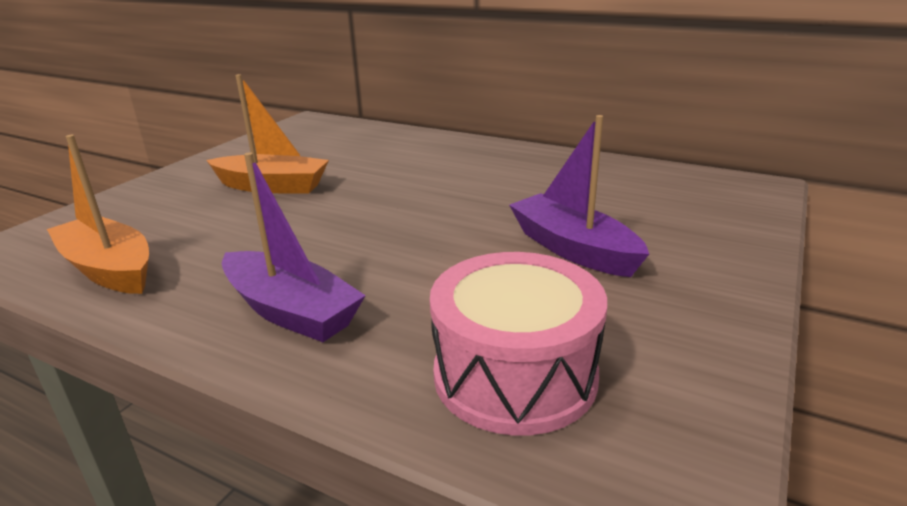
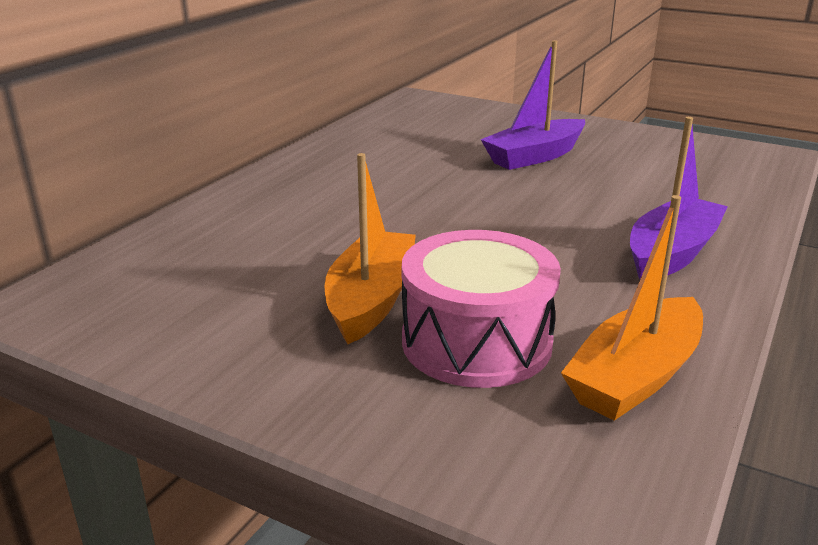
camera: 90 degrees left, 0 degrees up
(515, 375) = (705, 180): pink drum -> pink drum (476, 342)

